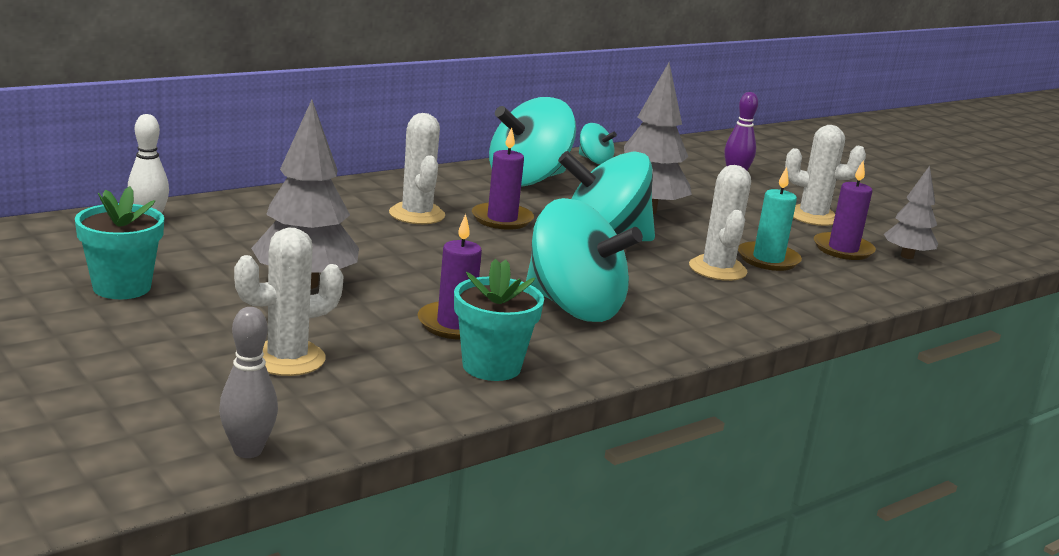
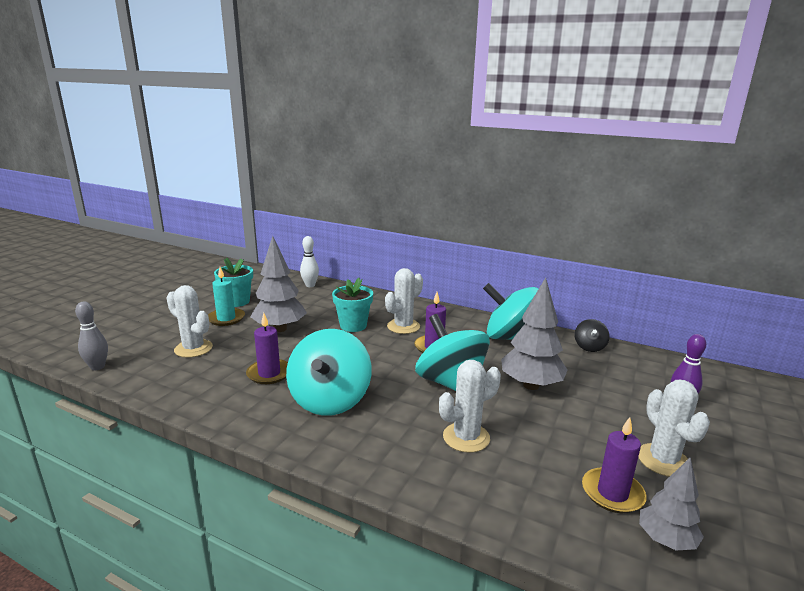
camera: 65 degrees right, 0 degrees up
(491, 366) = (224, 397): turquoise flower pot -> turquoise flower pot (353, 325)
(594, 161) = (589, 347): turquoise spinning top -> black spinning top
(768, 259) = (522, 456): turquoise candle -> turquoise candle (226, 318)

